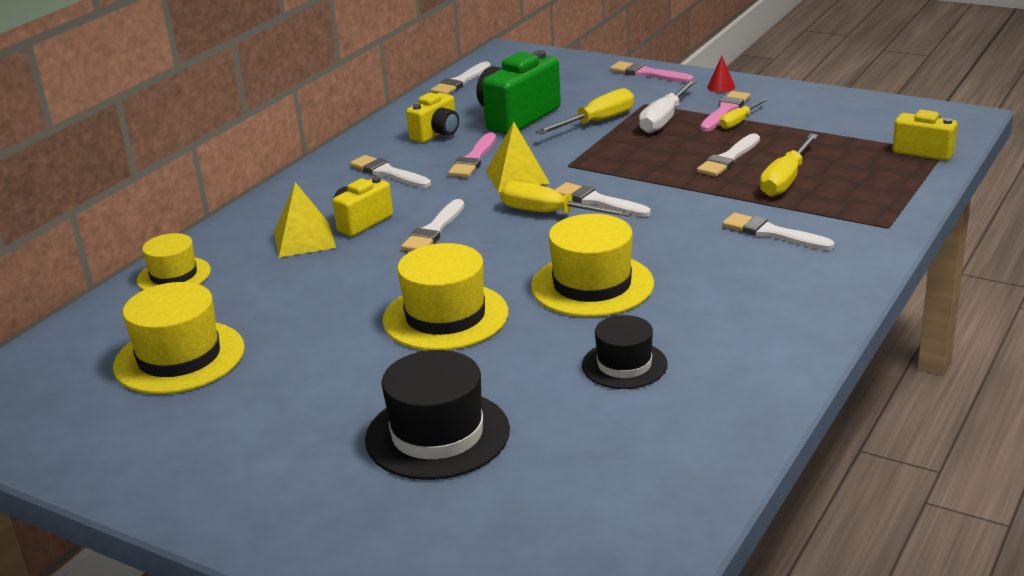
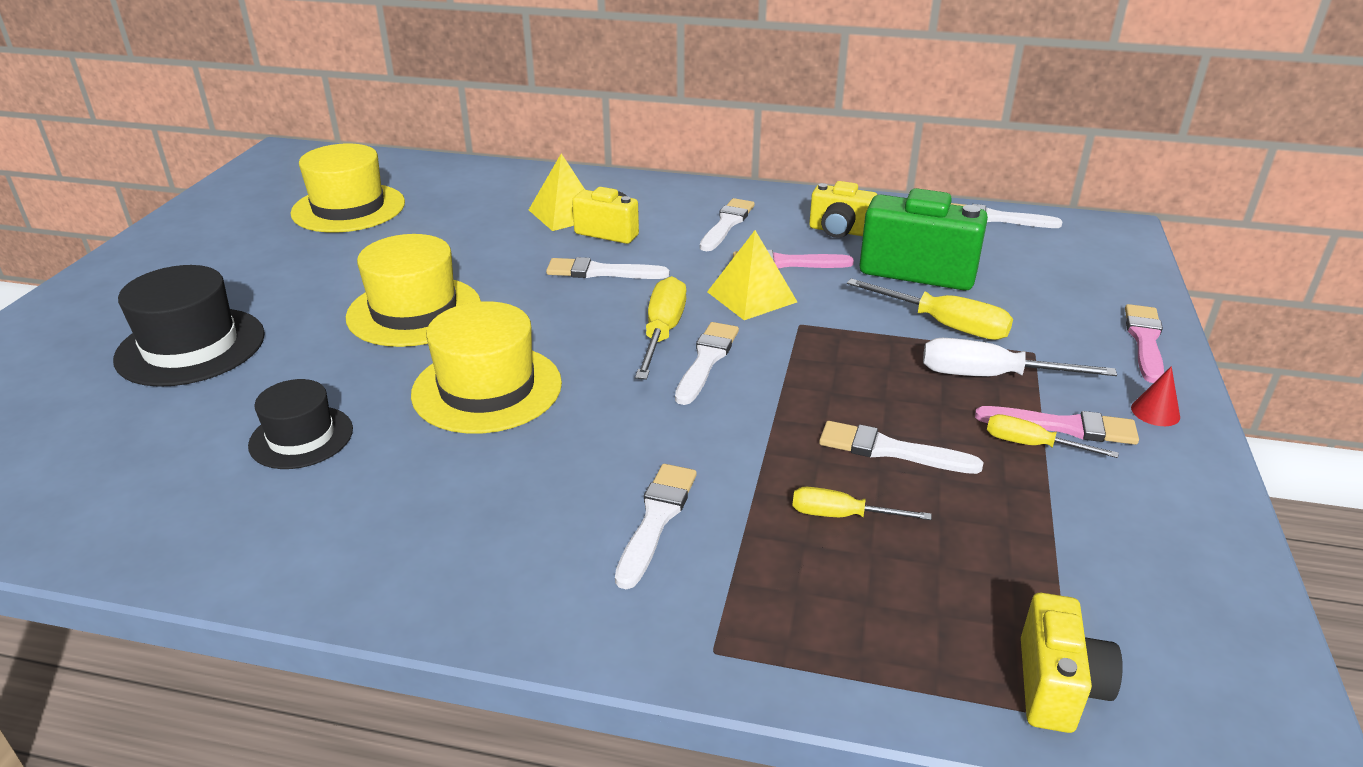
camera: 70 degrees right, 5 degrees up
(174, 275) = (488, 176): yellow hat -> none
(786, 180) = (841, 515): yellow screwdriver -> yellow screwdriver, size x0.61

